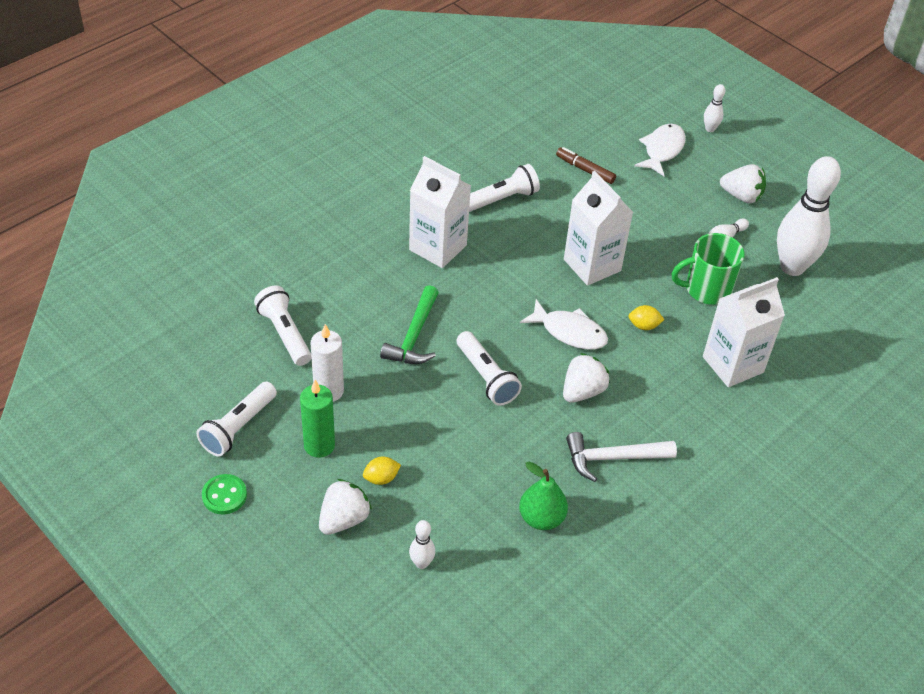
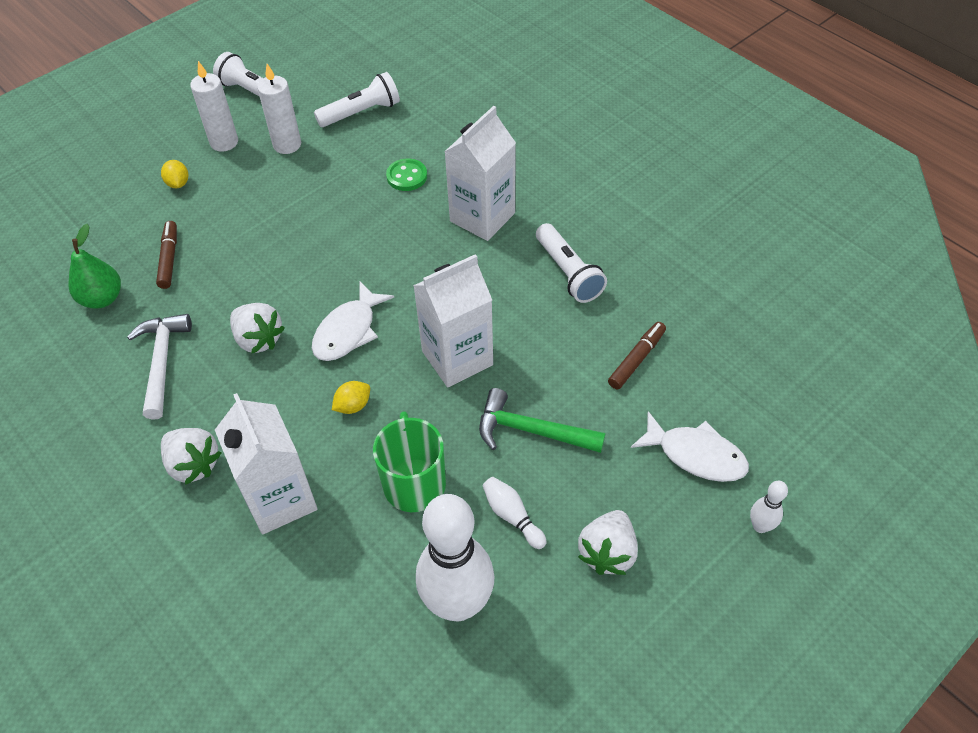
camera: 95 degrees right, 5 degrees up
(224, 495) = (183, 91): green button -> green button (407, 176)
(319, 445) = (224, 142): green candle -> white candle
(344, 519) = (139, 161): white strawberry -> white strawberry (193, 465)
(414, 336) = (351, 201): green hammer -> green hammer (531, 431)
(421, 563) = (78, 212): white bowling pin -> none
(486, 377) = (289, 257): white flashlight -> none
(488, 471) = (169, 259): none -> brown marker
(644, 326) = (353, 406): yellow lemon -> yellow lemon turned 45 degrees clockwise

